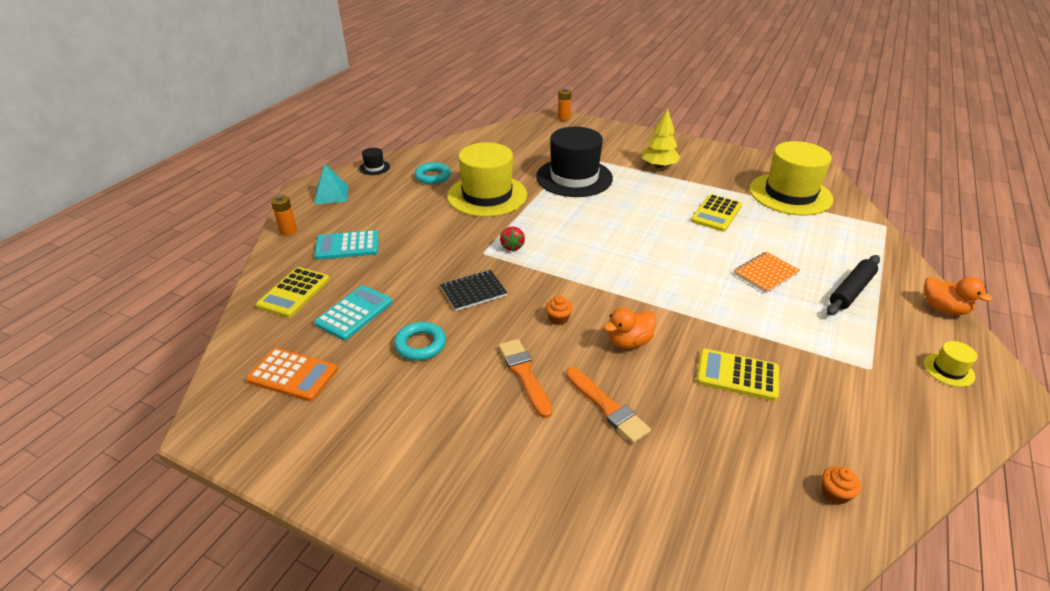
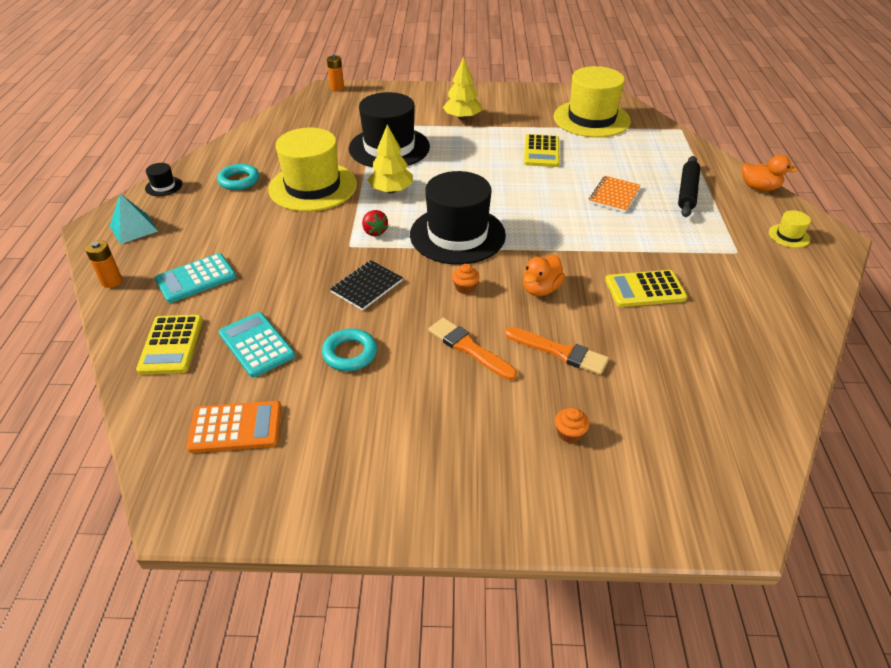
camera: 25 degrees left, 5 degrees up
(354, 313) = (256, 345): turquoise calculator -> turquoise calculator turned 45 degrees counterclockwise
(550, 215) = (391, 190): none -> yellow tree
(583, 269) = (457, 235): none -> black hat
(835, 493) = (768, 357): orange cupcake -> orange cupcake (569, 433)

